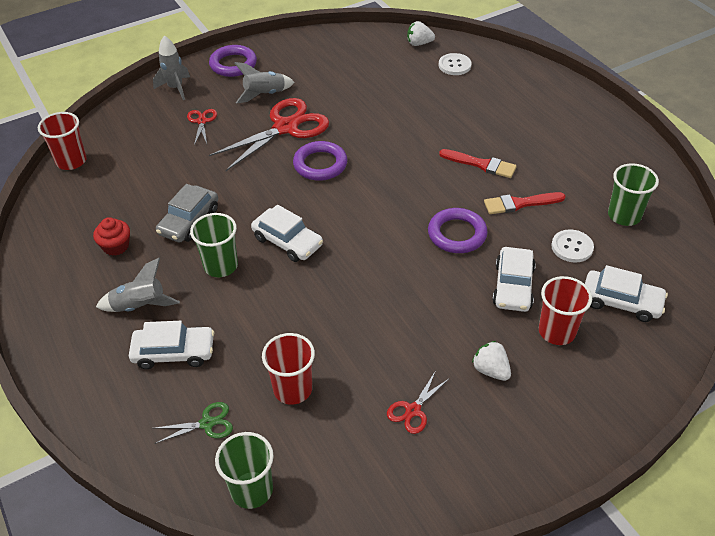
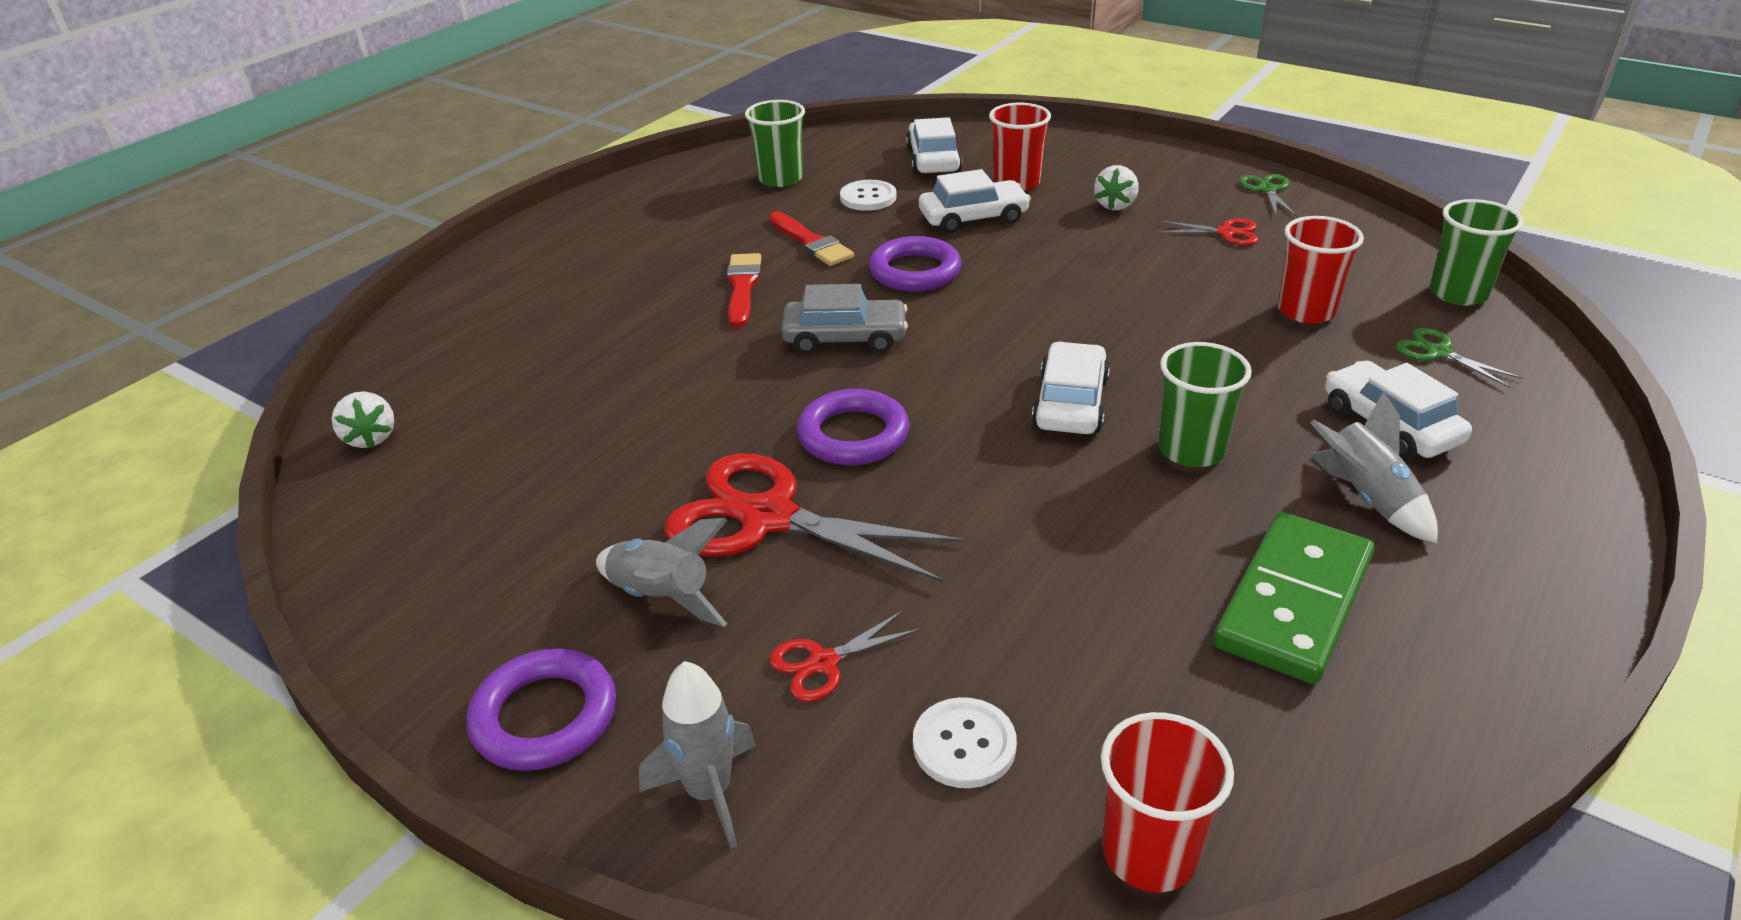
camera: 115 degrees left, 10 degrees down
(116, 246) = (1293, 601): red cupcake -> green domino
(189, 221) = (1135, 533): grey car -> grey car (845, 338)
(454, 65) = (449, 376): white button -> white button (964, 745)
(464, 482) = (1267, 190): none -> green scissors

